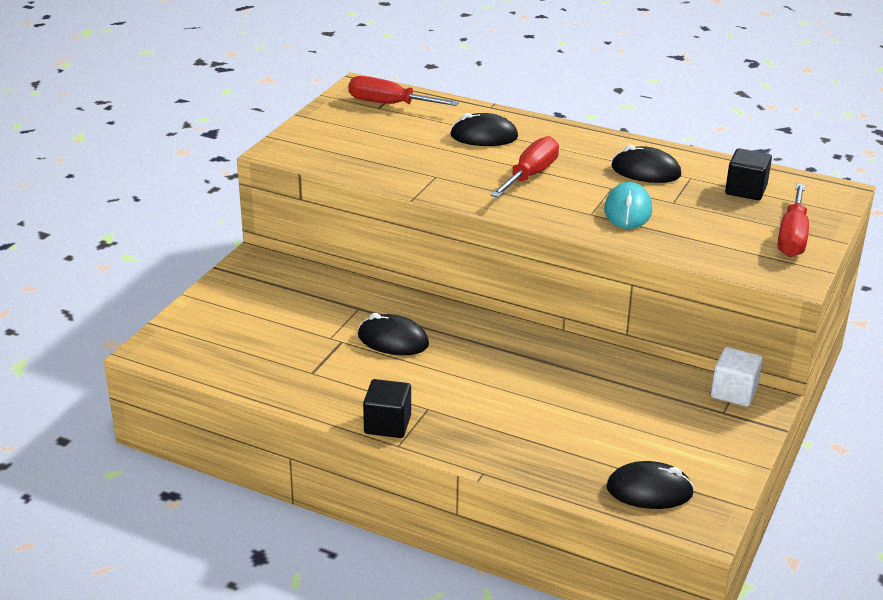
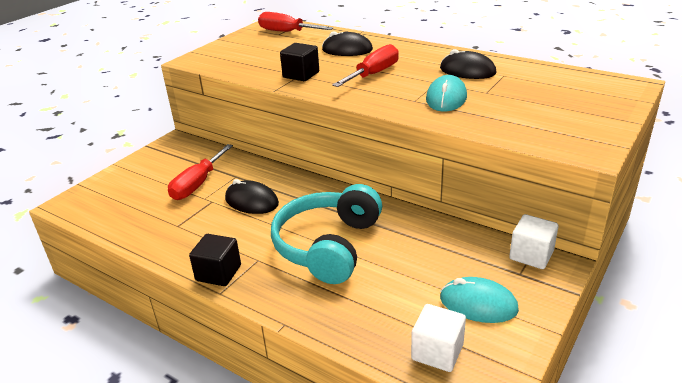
camera: 10 degrees right, 0 degrees up
(504, 390) = (328, 246): none -> turquoise headphones
(649, 490) = (437, 352): black mouse -> white cube
(683, 444) = (478, 304): none -> turquoise mouse
(746, 190) = (550, 83): black cube -> black cube (301, 75)
(792, 237) = (589, 118): red screwdriver -> red screwdriver (197, 184)

